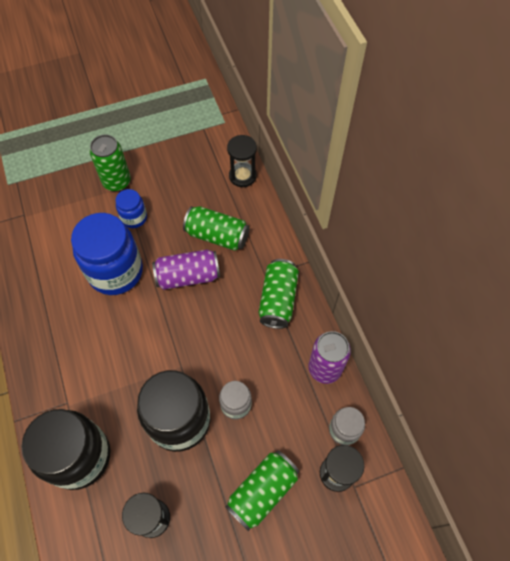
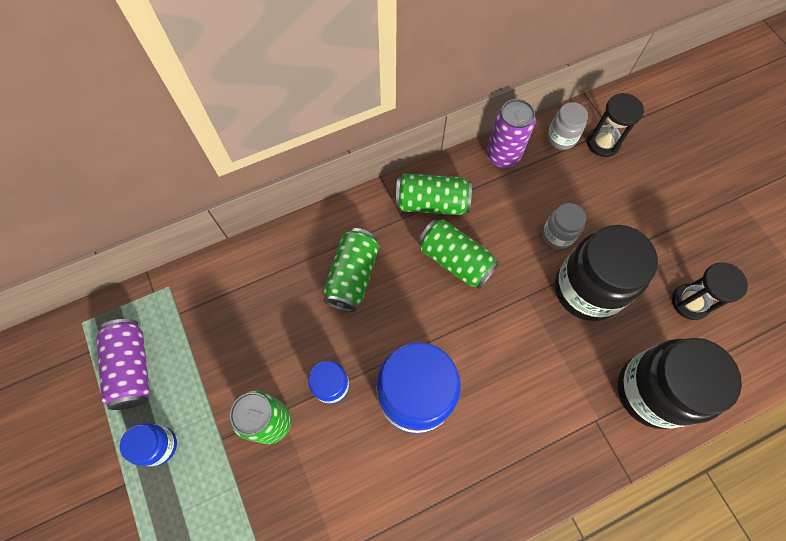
camera: 95 degrees left, 5 degrees up
(116, 122) = (159, 446): none -> blue jar
(188, 276) = (412, 303): purple can -> purple can (132, 368)
(242, 176) = (261, 255): black hourglass -> none
(262, 491) = (636, 204): green can -> green can (455, 260)

